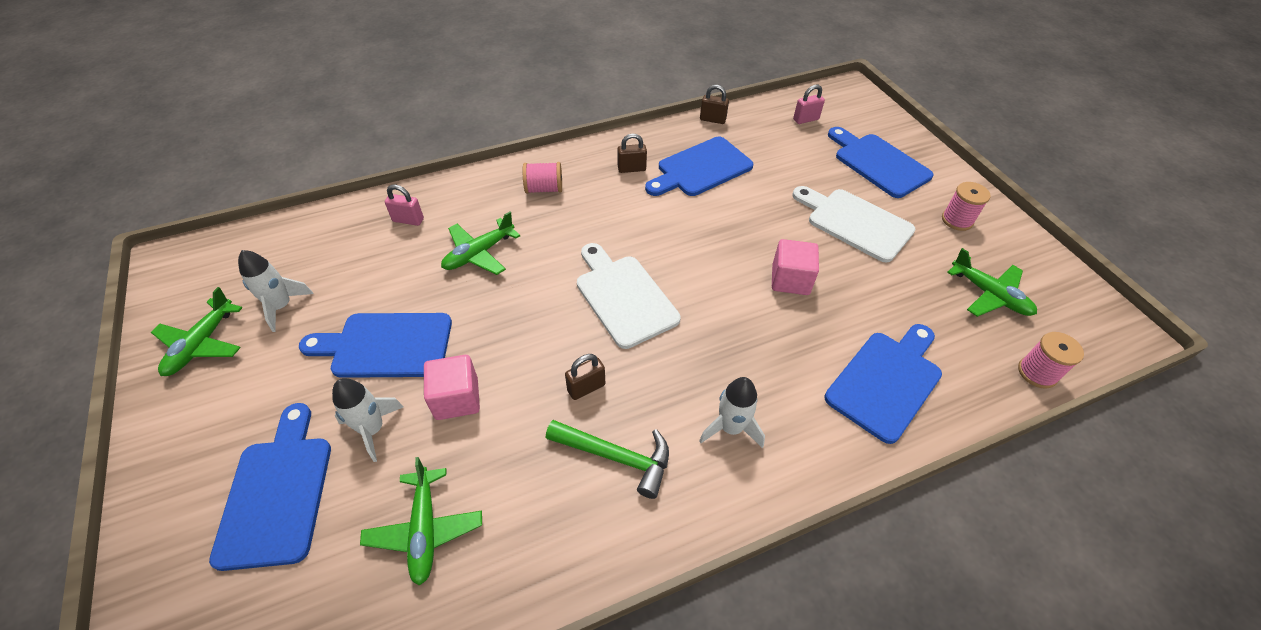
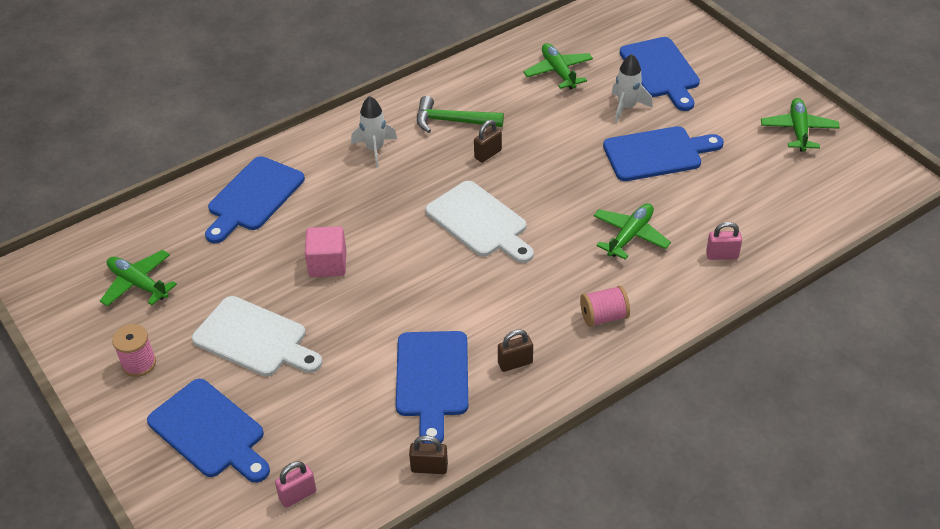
camera: 170 degrees right, 5 degrees down
(282, 306) = (765, 164): white rocket -> none
(457, 399) = (580, 132): pink cube -> none
(701, 169) = (432, 379): blue cutting board -> blue cutting board turned 135 degrees clockwise
(1037, 373) = (126, 224): pink spool -> none

